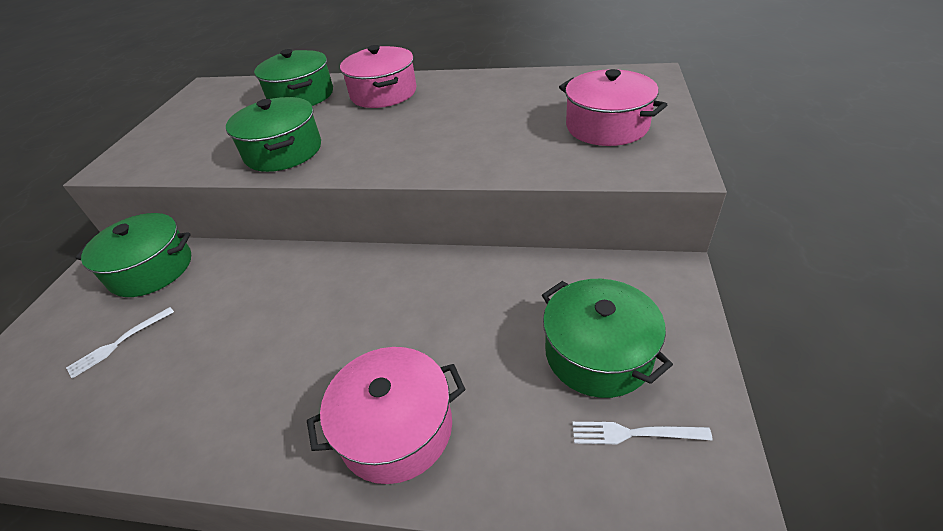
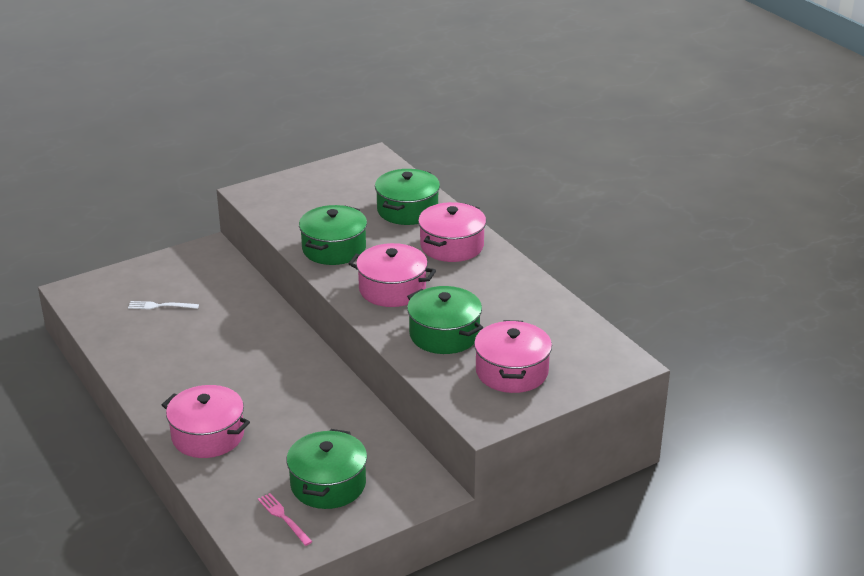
camera: 45 degrees right, 10 degrees down
(151, 269) = (216, 274): green pot -> green pot (444, 334)
(396, 143) = (392, 289): none -> pink pot
(634, 433) = (284, 518): white fork -> pink fork

